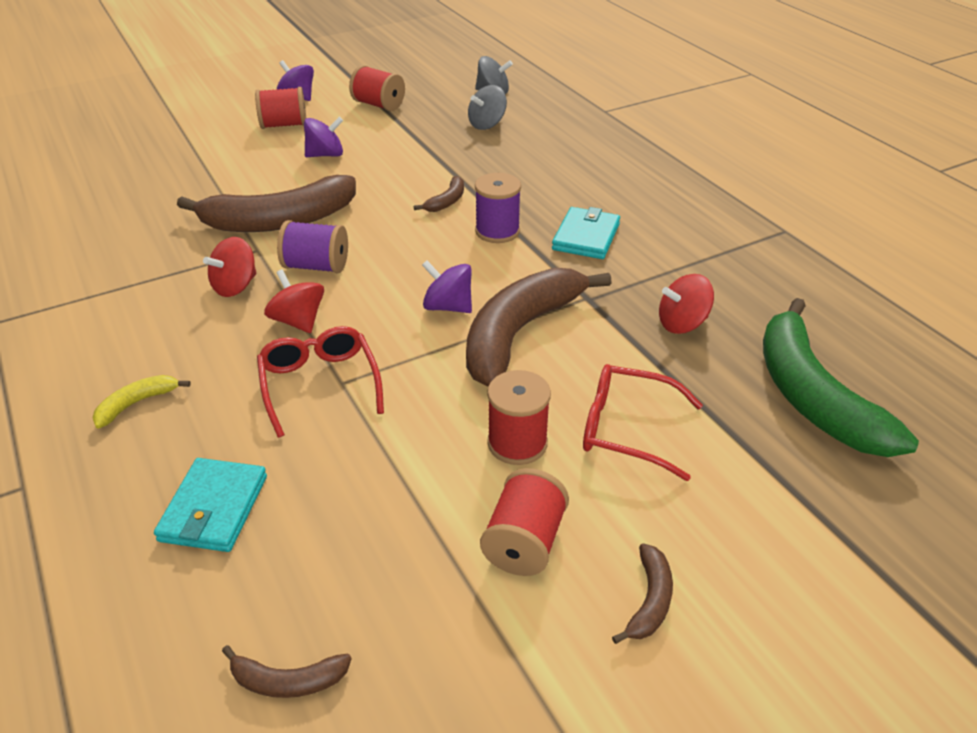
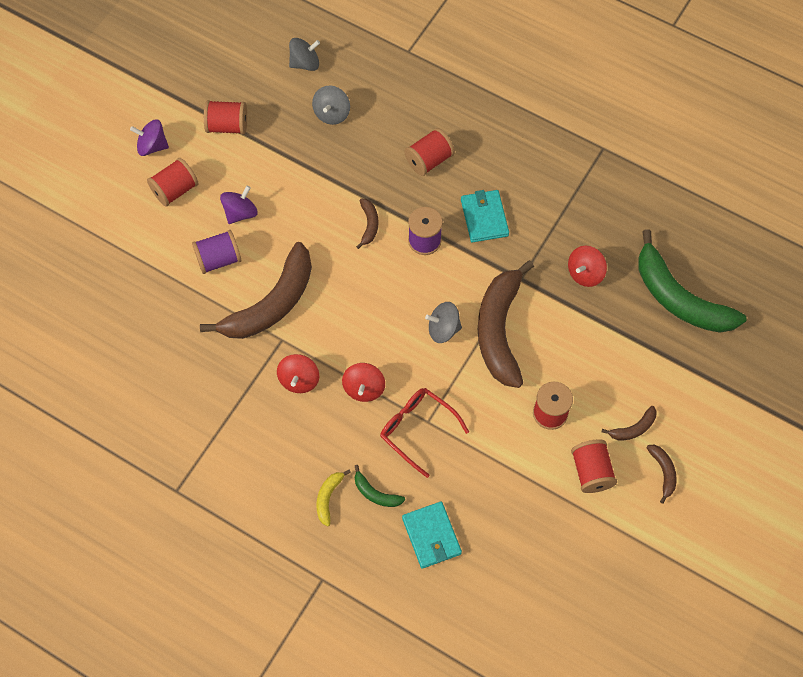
camera: 30 degrees left, 25 degrees up
(197, 425) = (375, 493): none -> green banana
(288, 681) = (539, 596): brown banana -> brown banana (633, 428)
(298, 321) = (364, 388): red spinning top -> red spinning top turned 105 degrees counterclockwise
(316, 266) = (334, 335): purple spool -> purple spool (219, 259)
(448, 307) = (443, 329): purple spinning top -> grey spinning top
(559, 179) = (429, 160): none -> red spool
(628, 429) = (599, 373): red glasses -> none

